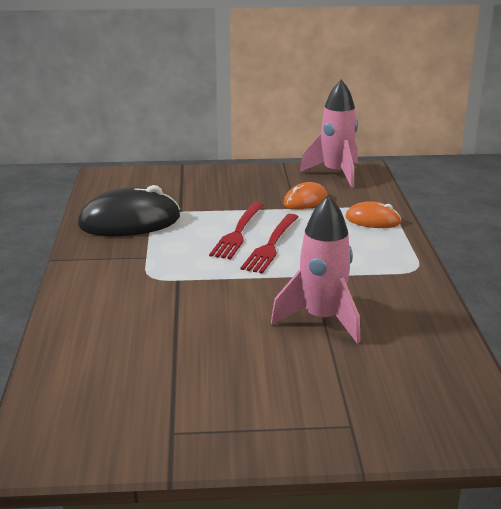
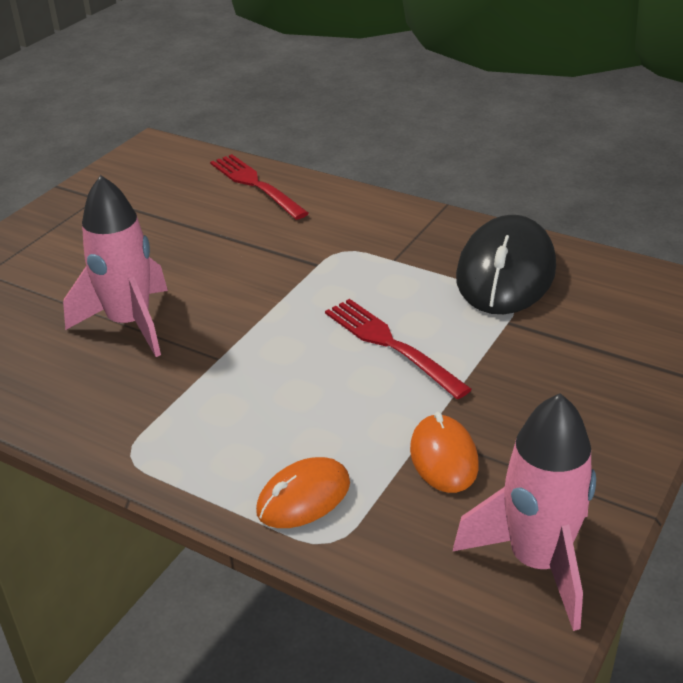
camera: 125 degrees right, 10 degrees up
(271, 245) = (327, 358): red fork -> red fork (256, 185)

